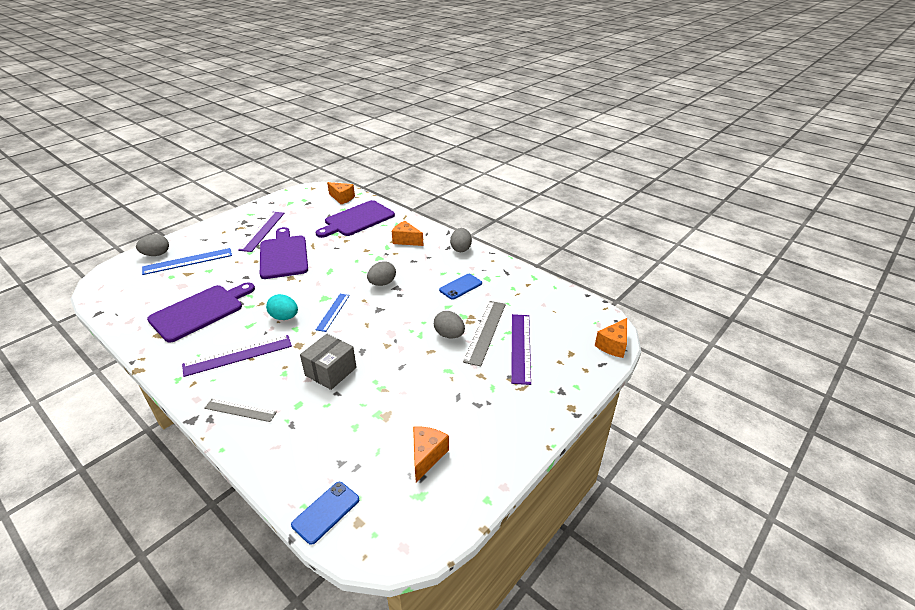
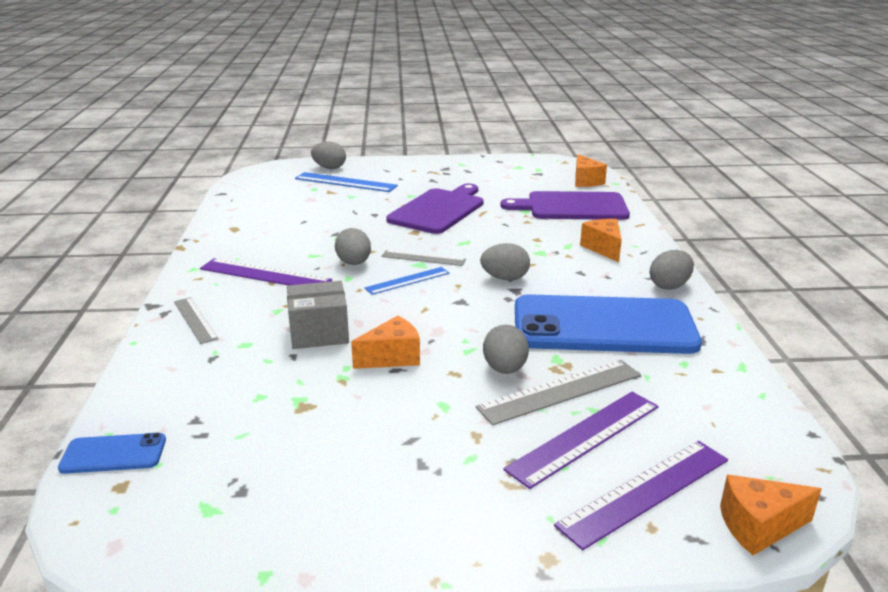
camera: 45 degrees right, 10 degrees down
(200, 311) = (292, 225): purple cutting board -> none
(262, 231) = (451, 182): purple ruler -> purple ruler (645, 492)
(284, 317) = (354, 263): turquoise egg -> grey egg
(321, 293) = (423, 258): none -> grey ruler
(427, 456) = (278, 475): orange cheese -> orange cheese (392, 357)
(460, 287) = (603, 326): blue phone -> blue phone, size x2.40

